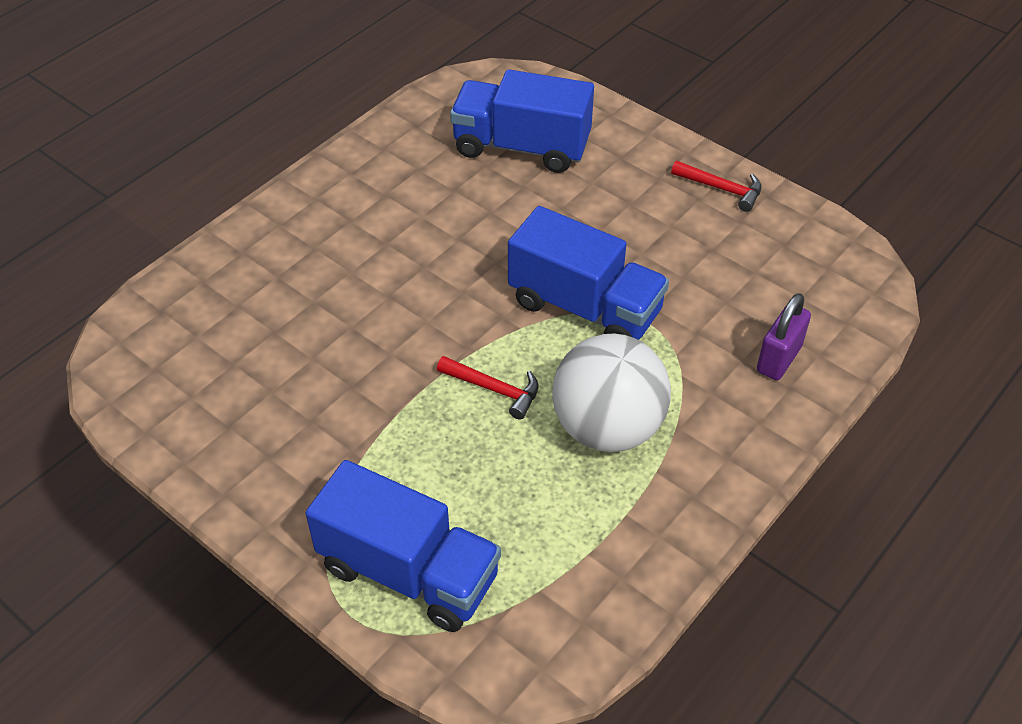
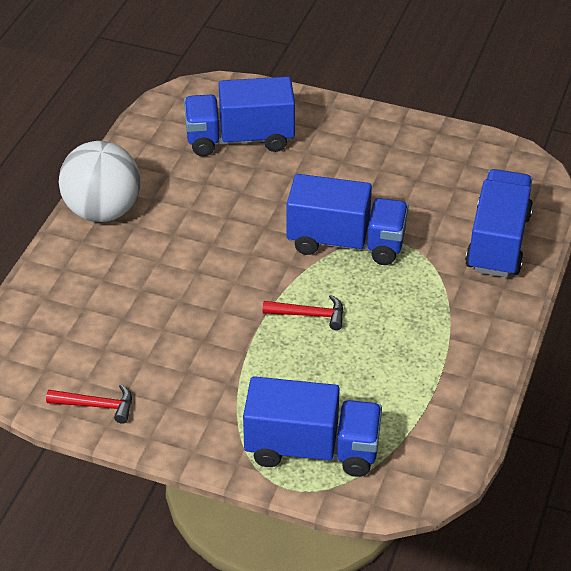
camera: 20 degrees left, 5 degrees down
(607, 427) = (402, 318): white ball -> white ball (103, 211)
(722, 189) = (404, 134): red hammer -> red hammer (96, 405)
(778, 359) = (498, 242): purple padlock -> blue truck

